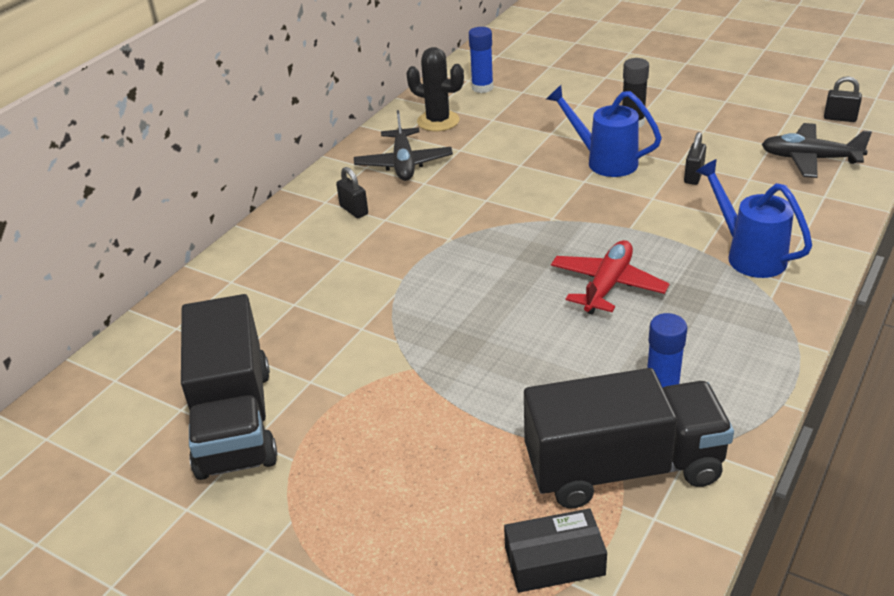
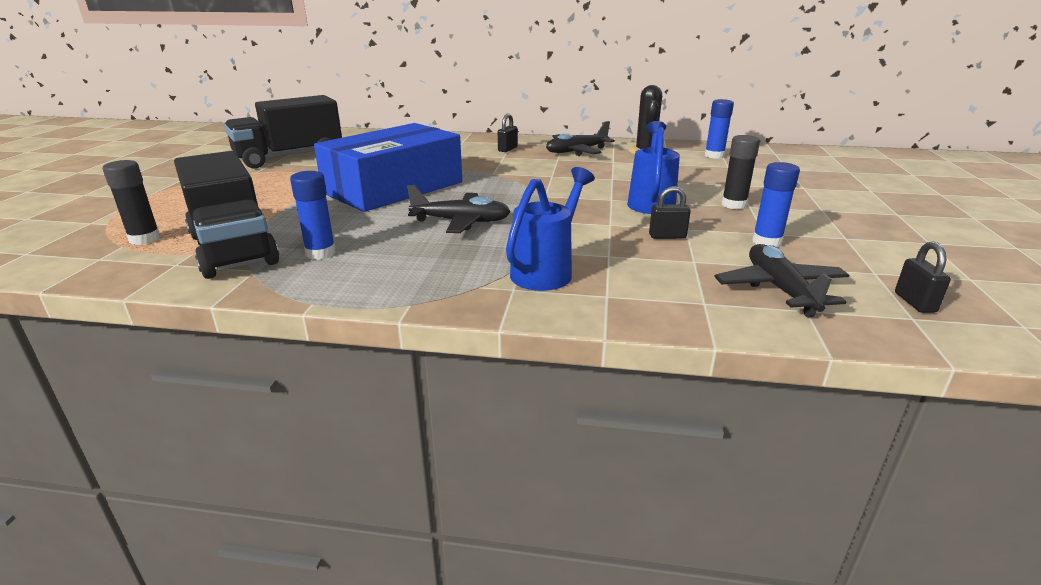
camera: 65 degrees right, 10 degrees down
(460, 323) = (394, 188): none -> blue box
(554, 561) = (145, 239): black box -> black glue stick
(607, 285) = (461, 222): red plane -> black plane
(722, 135) = (766, 242): none -> blue glue stick

